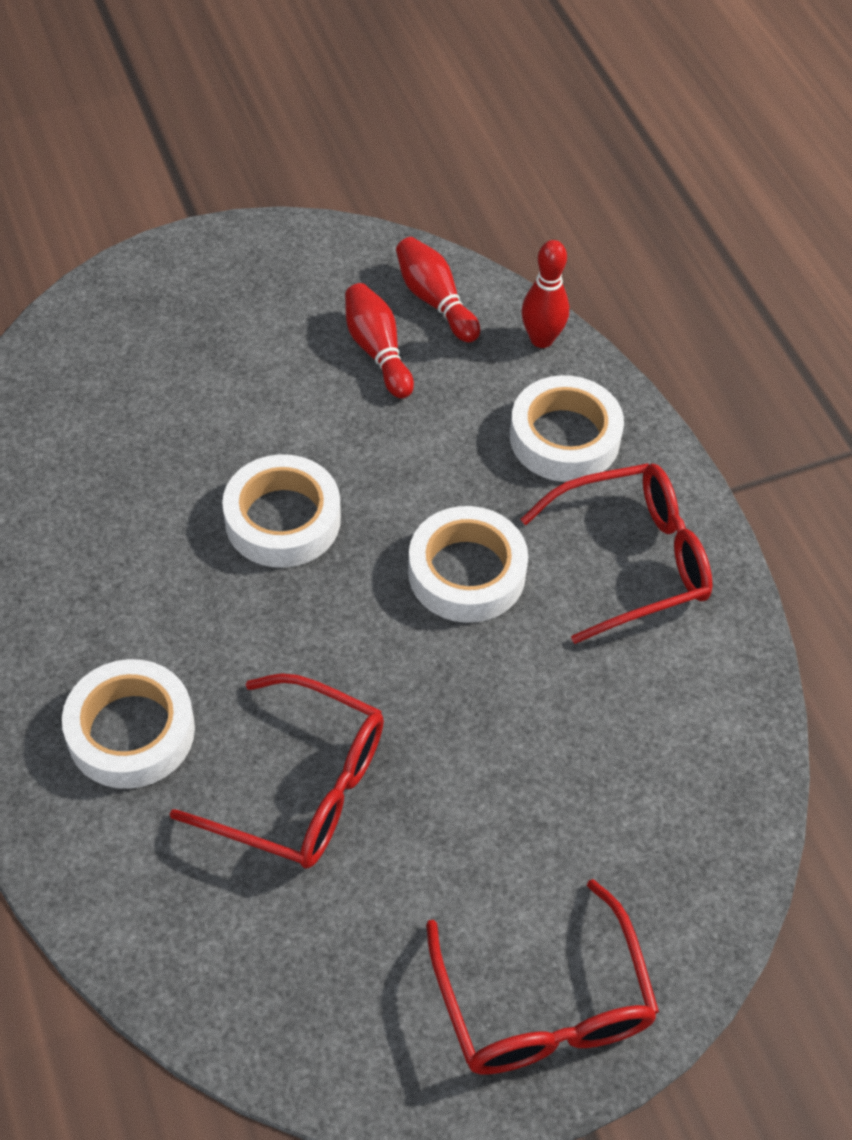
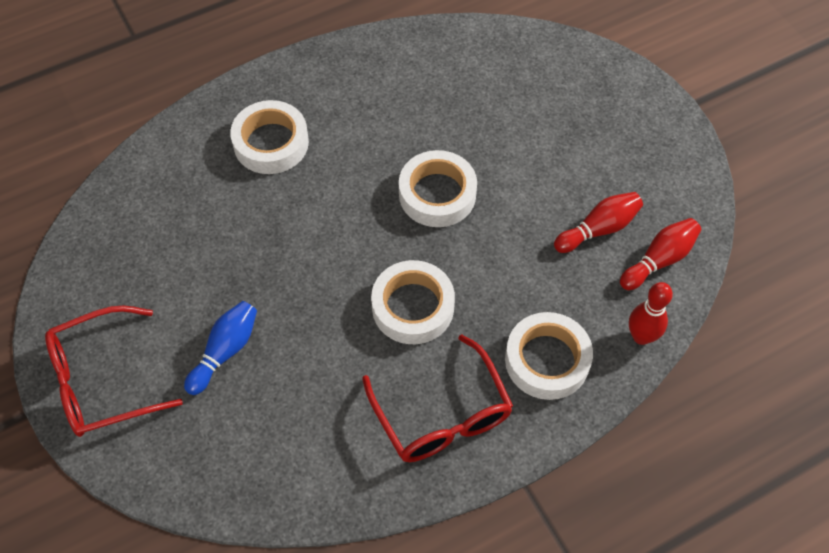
camera: 85 degrees right, 5 degrees up
(301, 787) = (240, 233): red glasses -> none
(510, 820) = (225, 351): none -> blue bowling pin

